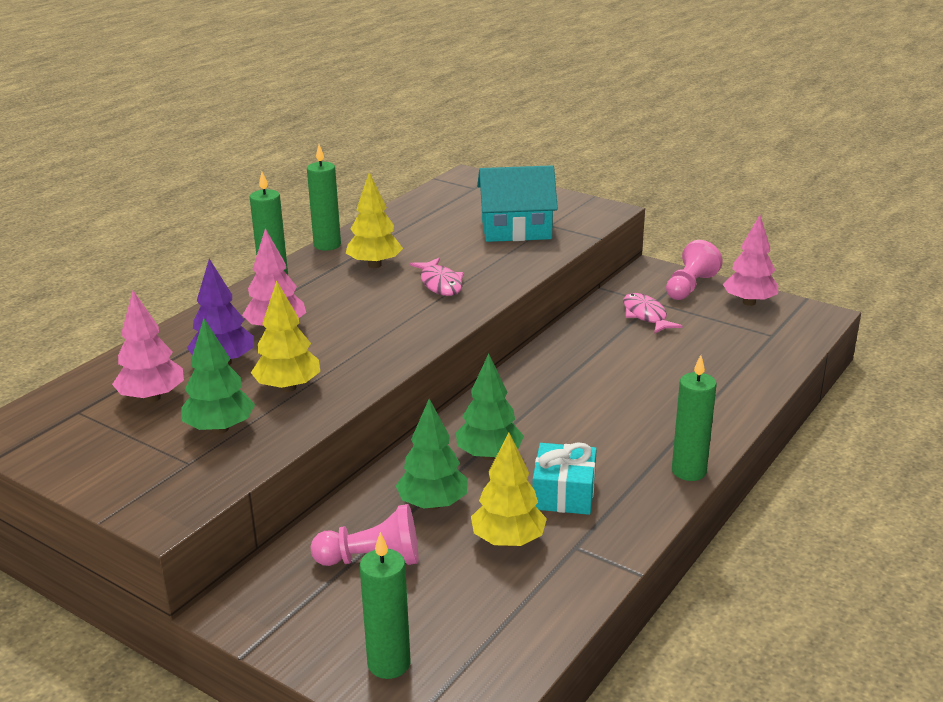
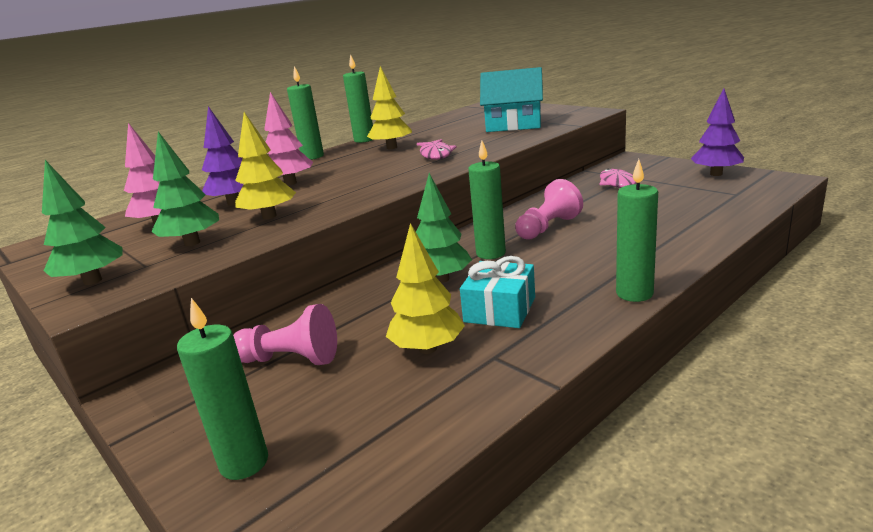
camera: 15 degrees right, 5 degrees down
(433, 504) = (372, 315): green tree -> green tree (93, 281)
(530, 419) = (490, 253): none -> green candle
(690, 287) = (662, 166): pink pawn -> pink pawn (548, 227)
(749, 302) = (716, 174): pink tree -> purple tree

